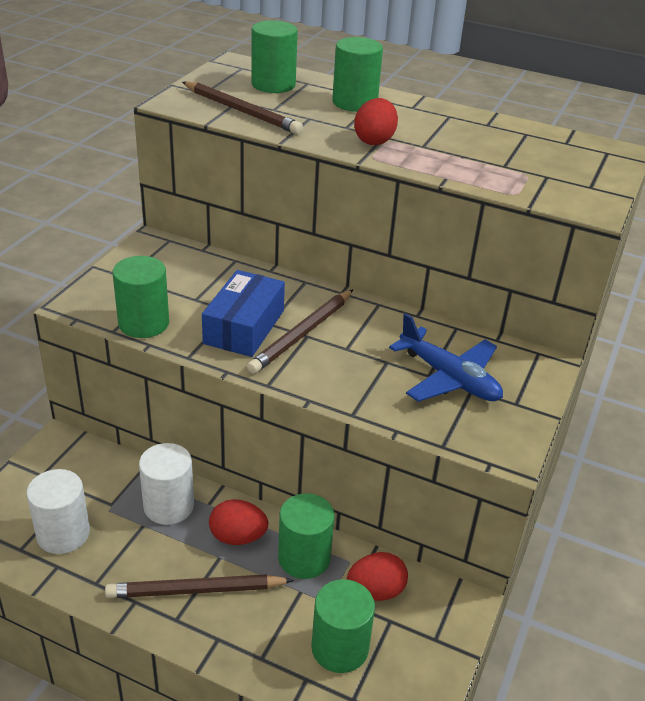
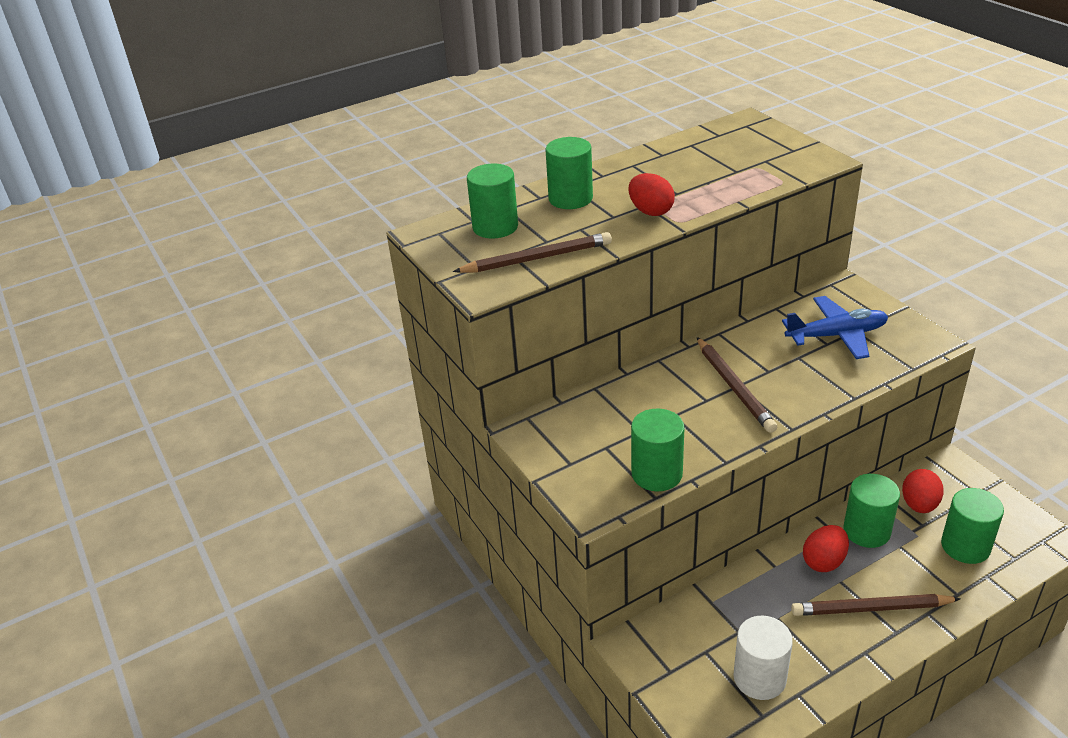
camera: 50 degrees left, 0 degrees up
(169, 506) = (763, 593): white cylinder -> none
(196, 590) = (871, 608): brown pencil -> brown pencil turned 60 degrees clockwise
(244, 327) = (703, 415): blue box -> none

